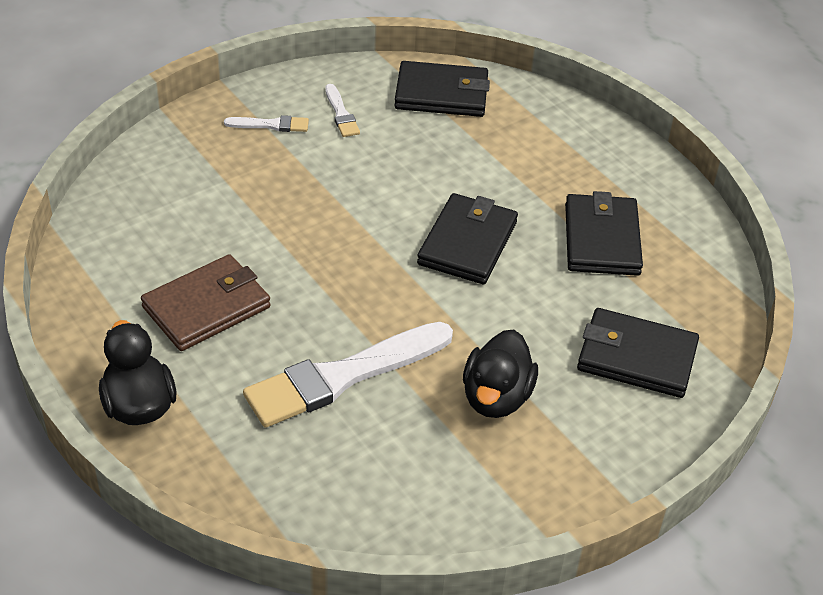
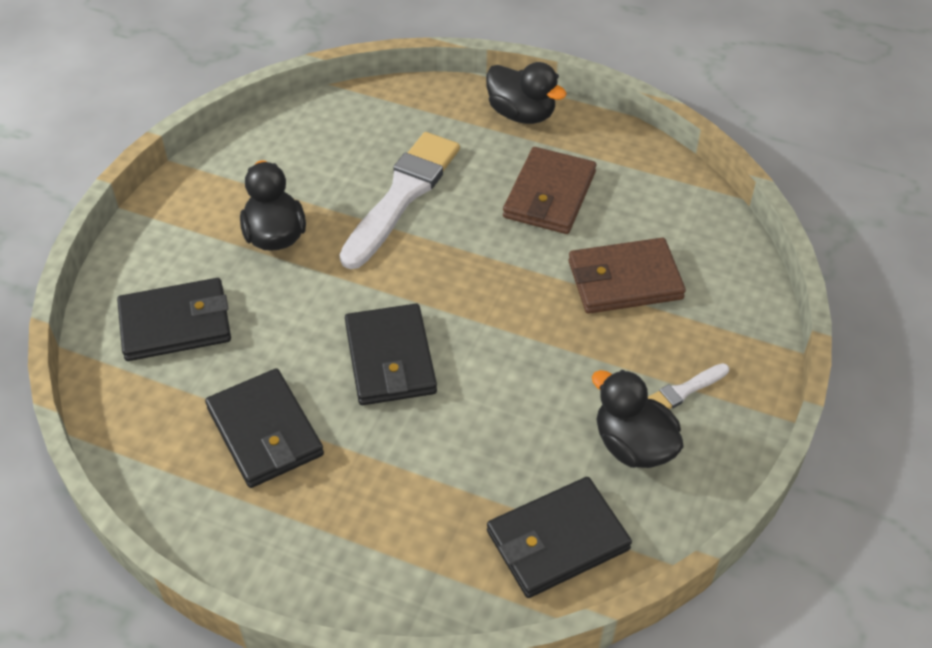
camera: 150 degrees right, 5 degrees up
(226, 209) = (624, 280): none -> brown wallet
(341, 114) = (633, 445): white brush -> black duck

